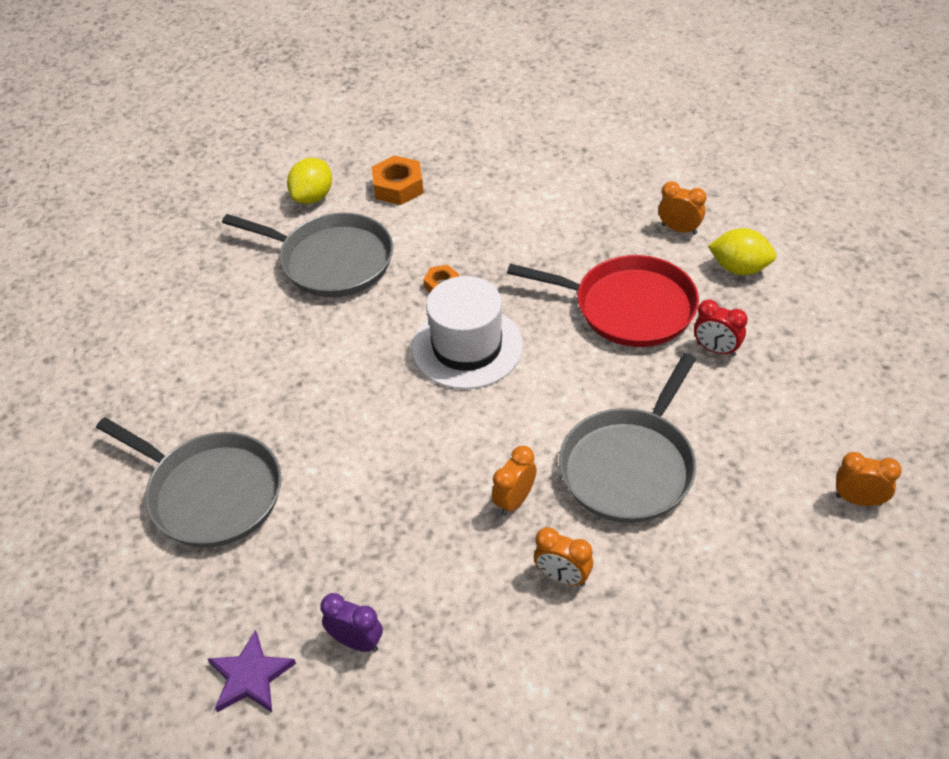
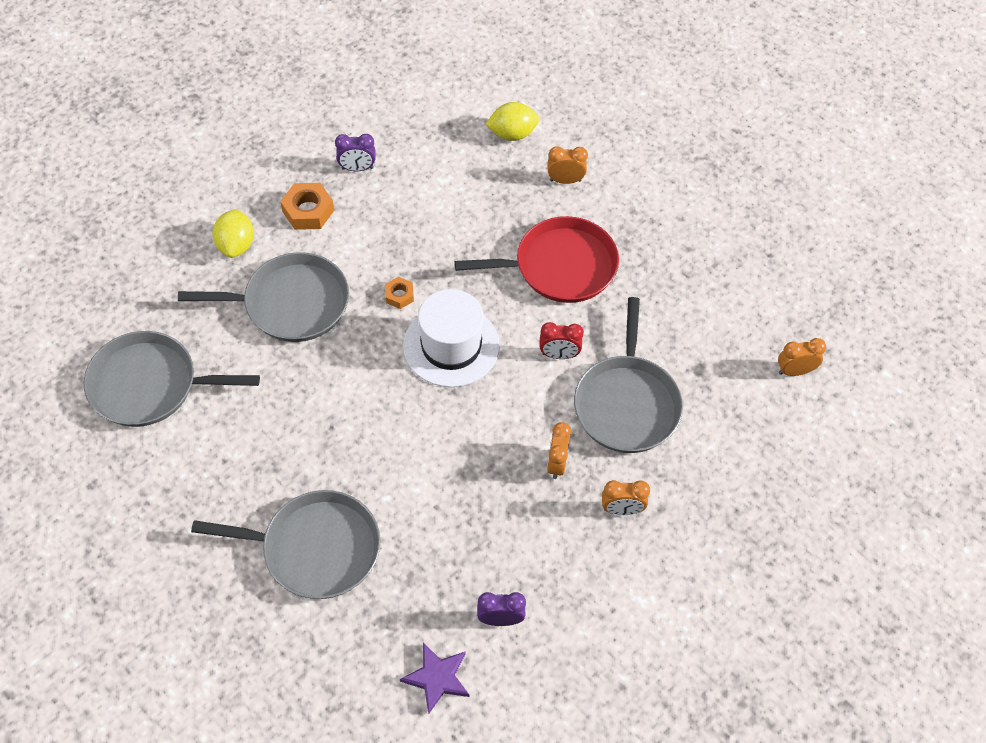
camera: 30 degrees left, 10 degrees up
(157, 291) = (149, 385): none -> grey pan
(468, 163) = (357, 168): none -> purple clock
(716, 349) = (643, 282): red clock -> red clock (559, 355)
(739, 268) = (628, 202): yellow lemon -> yellow lemon (512, 134)

